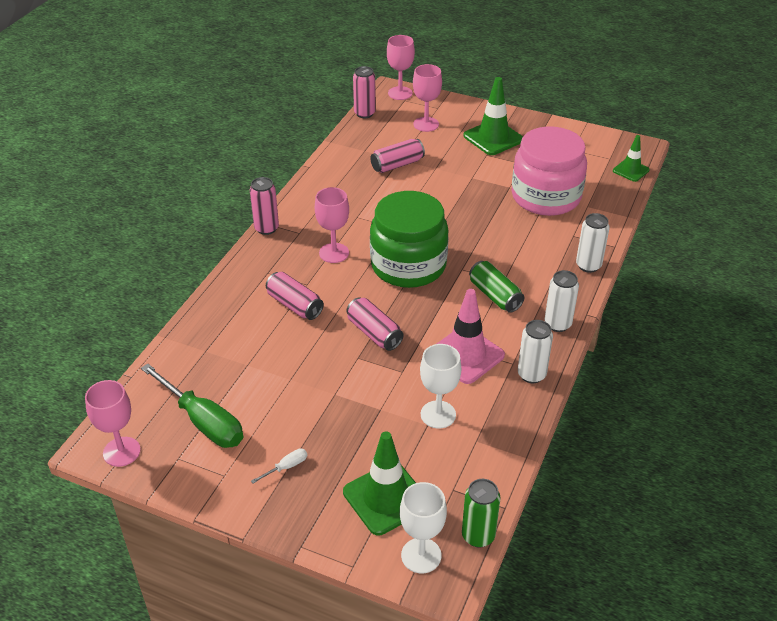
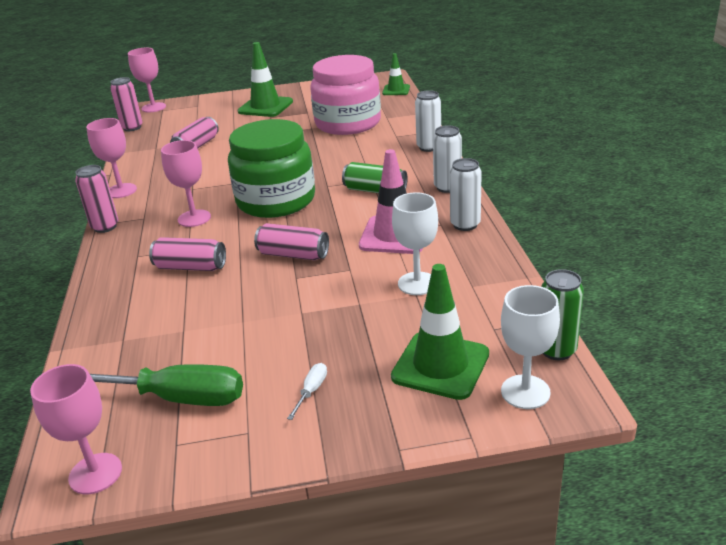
camera: 30 degrees left, 10 degrees down
(426, 124) = (197, 117): pink goblet -> pink goblet (121, 191)

